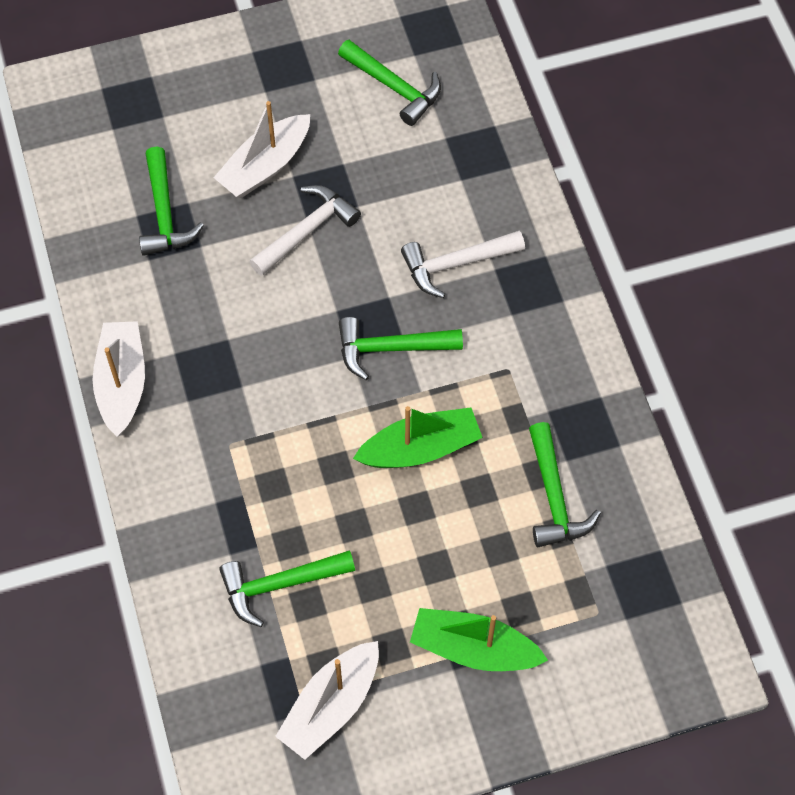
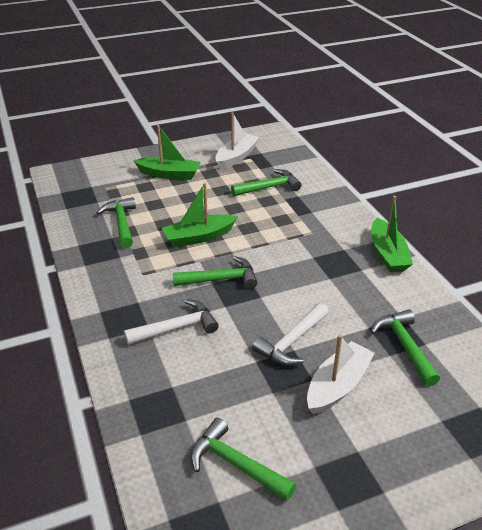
camera: 175 degrees right, 25 degrees down
(122, 383) = (387, 254): white boat -> green boat

